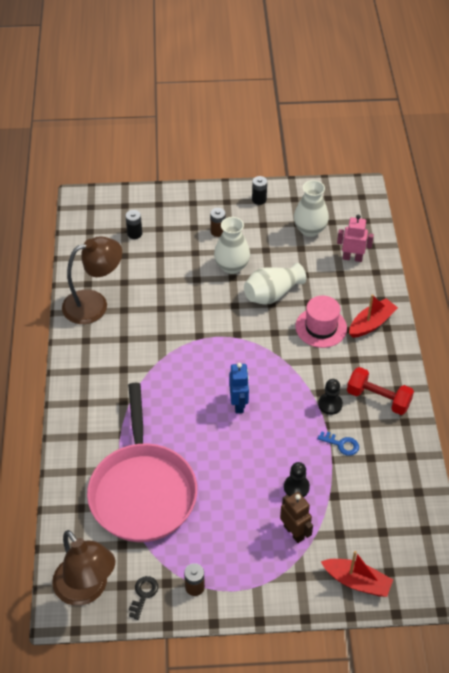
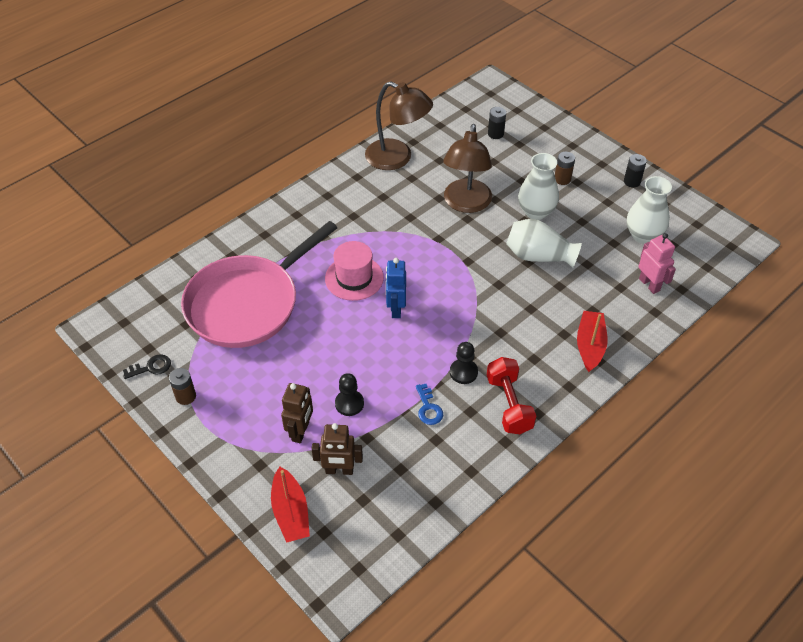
camera: 50 degrees right, 0 degrees up
(87, 590) = (126, 329): brown lamp -> brown lamp (466, 204)
(239, 404) = (396, 309): blue robot -> blue robot turned 135 degrees clockwise
(321, 327) = (542, 312): pink hat -> pink hat (354, 278)
(347, 530) = (339, 470): none -> brown robot
(371, 323) = (590, 346): red boat -> red boat turned 90 degrees counterclockwise

